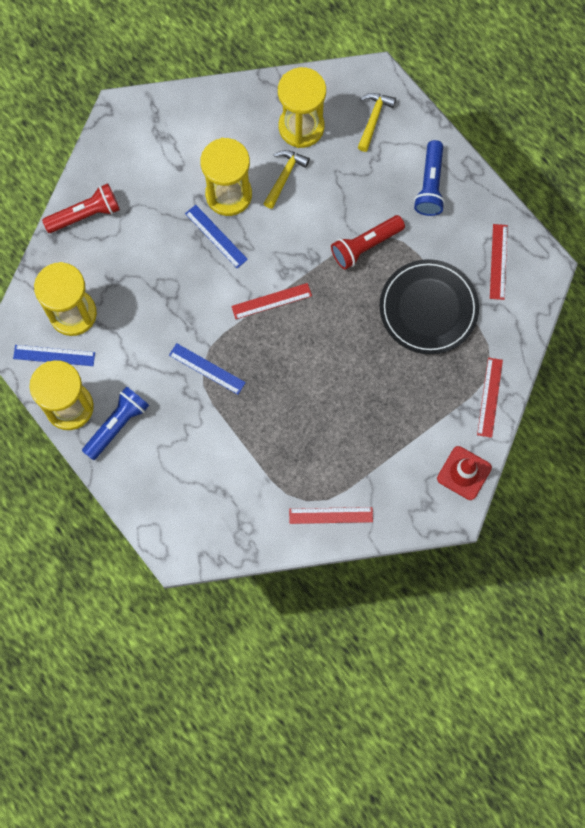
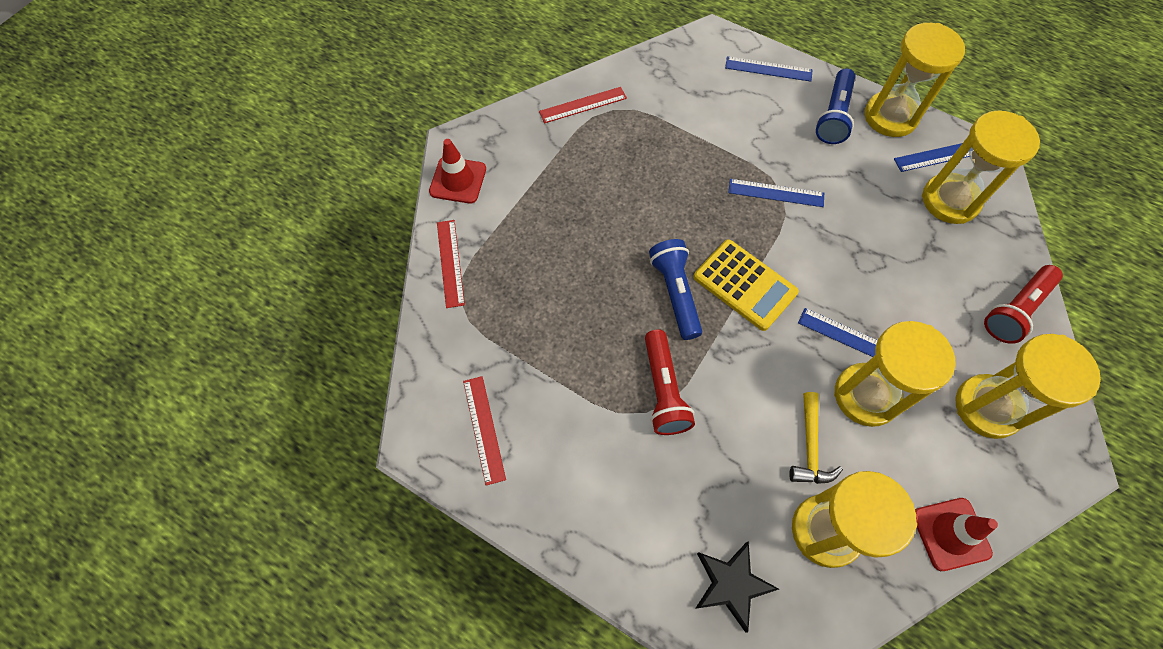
camera: 160 degrees right, 10 degrees down
(146, 496) = (768, 69): none -> blue ruler
(152, 160) = (987, 407): none -> yellow hourglass
(225, 100) = (951, 534): none -> red traffic cone
(271, 301) = (744, 285): red ruler -> yellow calculator
(365, 245) = (663, 390): red flashlight -> red flashlight turned 135 degrees clockwise
(373, 119) = (731, 584): yellow hammer -> black star
(428, 308) = (555, 338): black plate -> none
(430, 185) = (611, 507): blue flashlight -> blue flashlight (675, 293)

